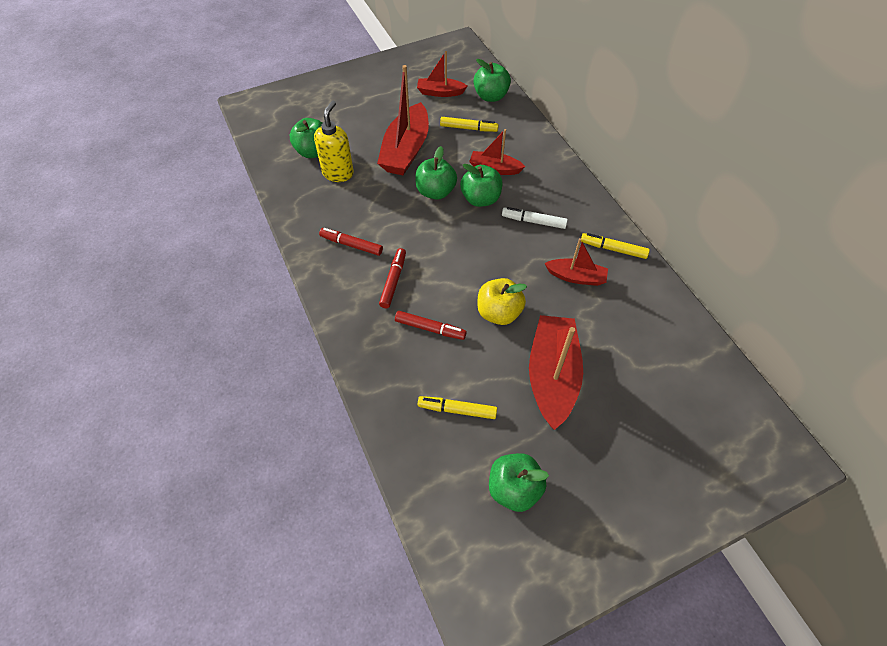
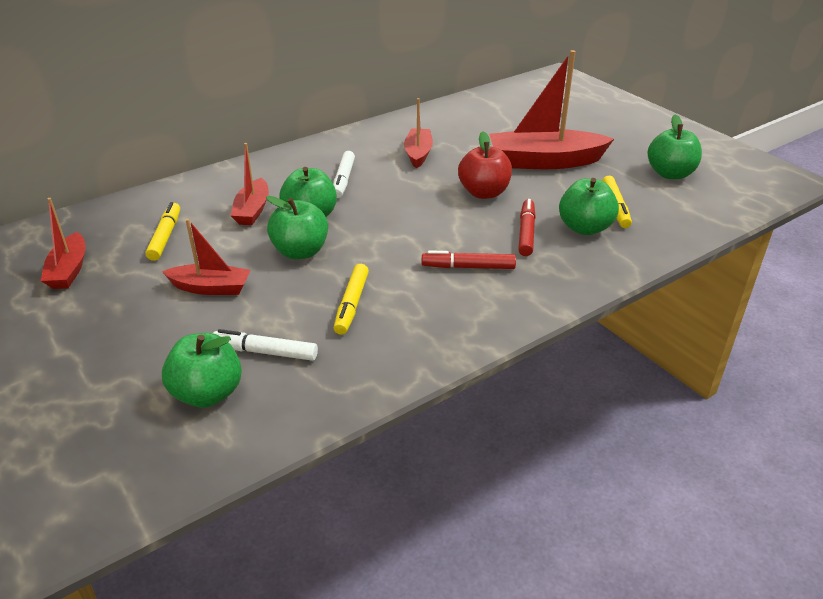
camera: 100 degrees left, 20 degrees down
(338, 173) = (265, 352): yellow soap dispenser -> white marker
(351, 245) = (417, 312): red marker -> none
(406, 150) = (211, 288): red boat -> red boat, size x0.56
(491, 96) = (93, 224): green apple -> green apple (585, 228)
(499, 312) = (484, 193): yellow apple -> red apple
(613, 249) = (374, 136): yellow marker -> yellow marker (351, 304)

